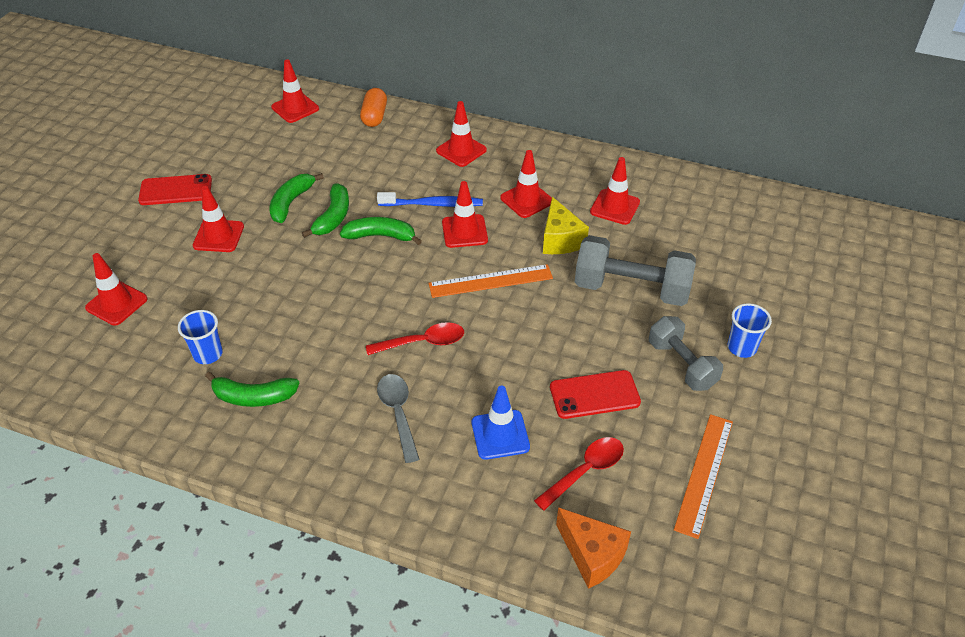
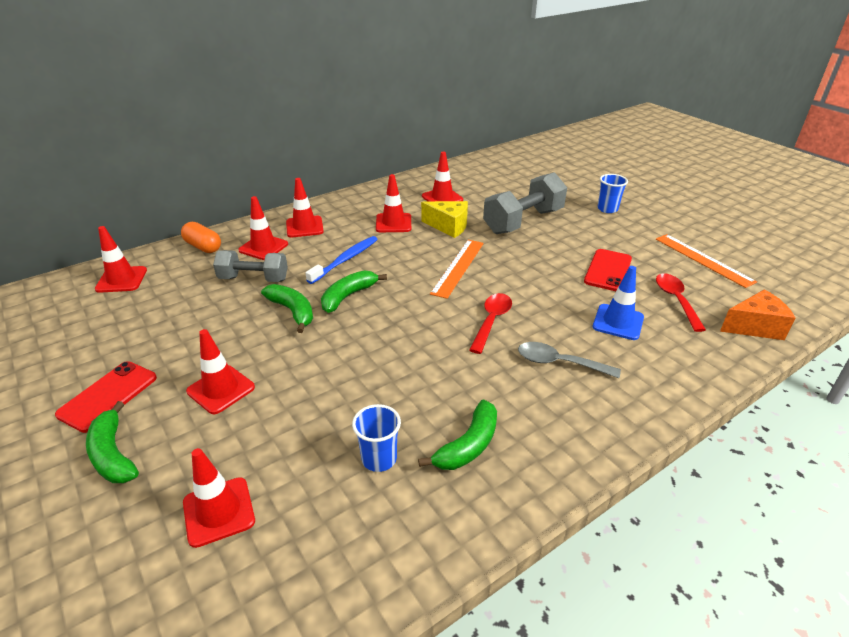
camera: 55 degrees left, 10 degrees down
(291, 202) = (240, 327): green banana -> green banana (113, 454)
(464, 231) = (393, 258): red traffic cone -> red traffic cone (263, 247)
(682, 364) = (605, 231): grey dumbbell -> grey dumbbell (254, 279)

